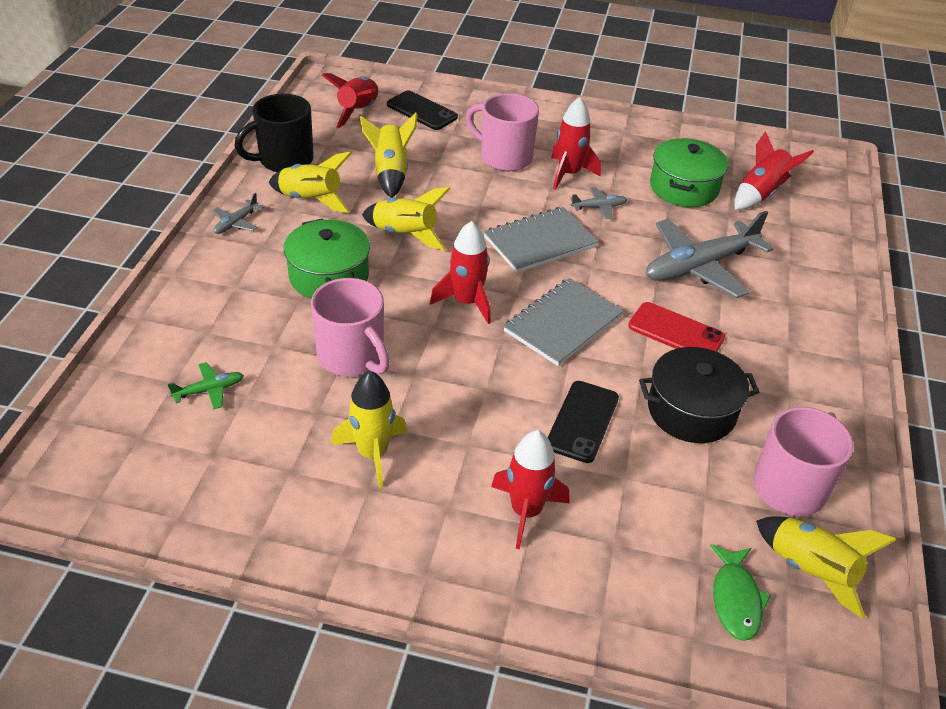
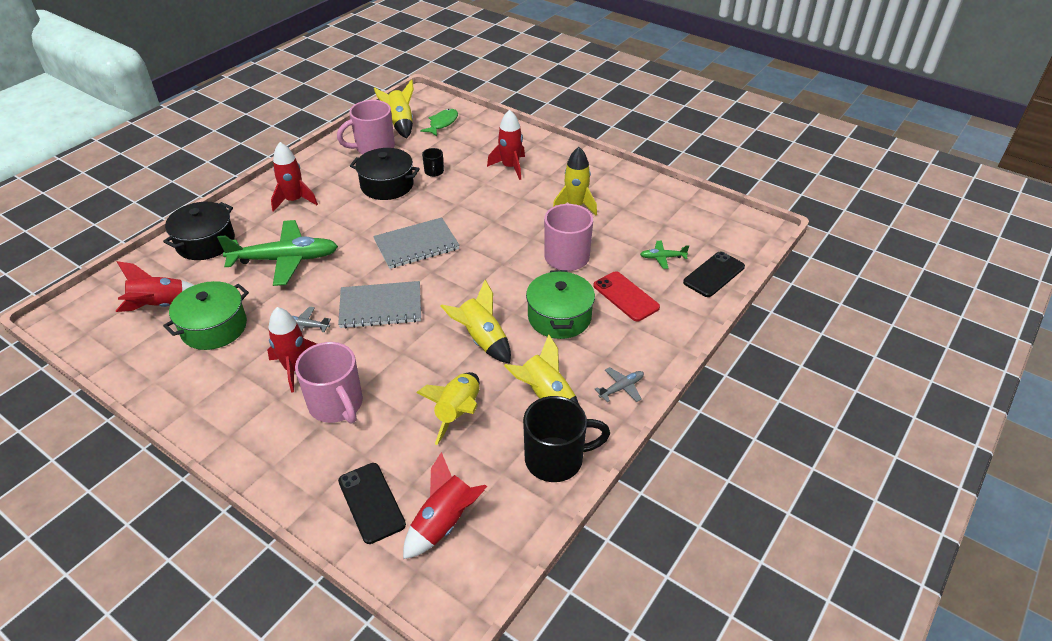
camera: 155 degrees left, 0 degrees up
(466, 302) = (470, 274): red rocket -> red rocket (294, 200)
(582, 421) = (451, 194): black phone -> black phone (714, 275)
(644, 460) = (434, 172): none -> black mug
(676, 332) = (350, 224): red phone -> red phone (626, 296)
(700, 266) = (284, 260): grey plane -> green plane
(813, 264) = (205, 242): none -> black pot

